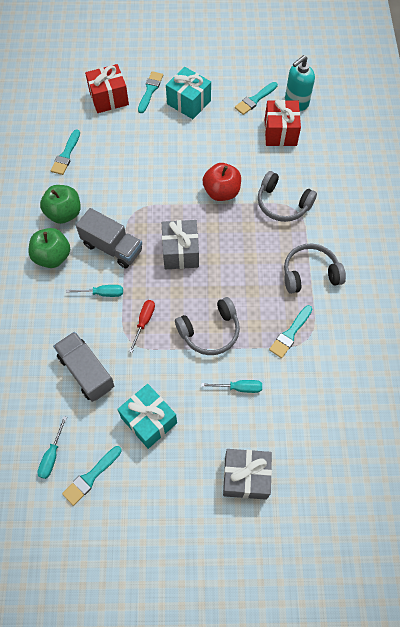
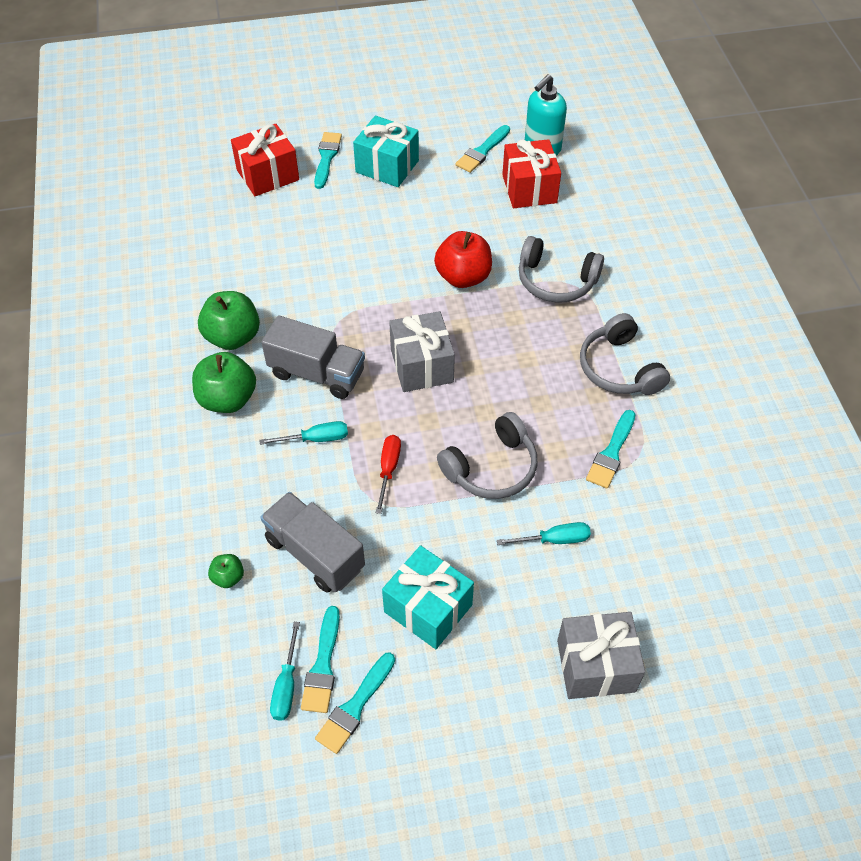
camera: 10 degrees left, 10 degrees down
(30, 378) = (228, 577): none -> green apple
(66, 155) = (219, 257): turquoise brush -> turquoise brush (323, 665)
(310, 274) = (619, 368): grey headphones -> grey headphones turned 90 degrees counterclockwise

